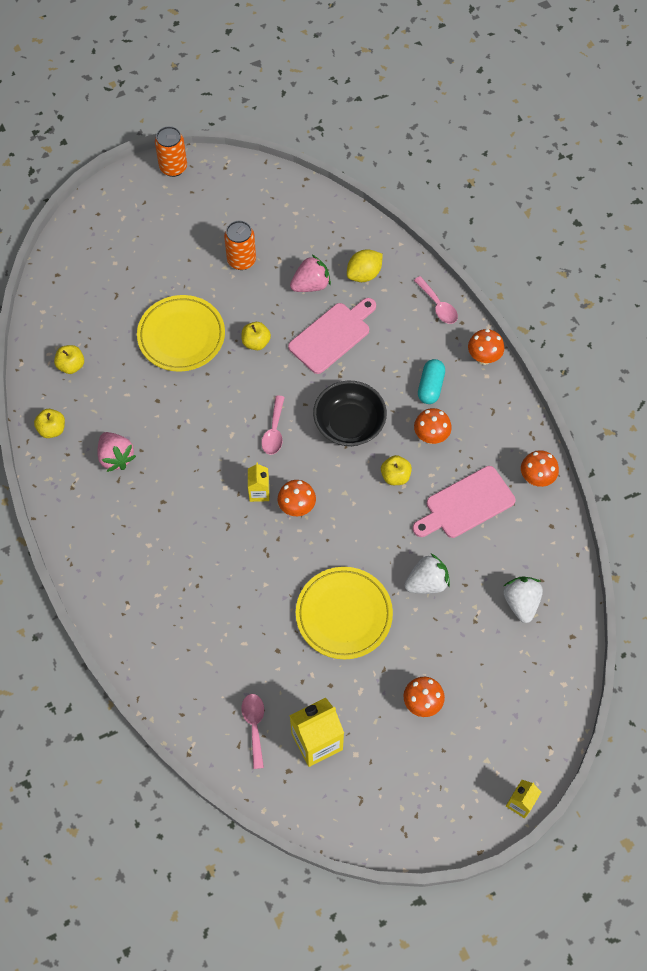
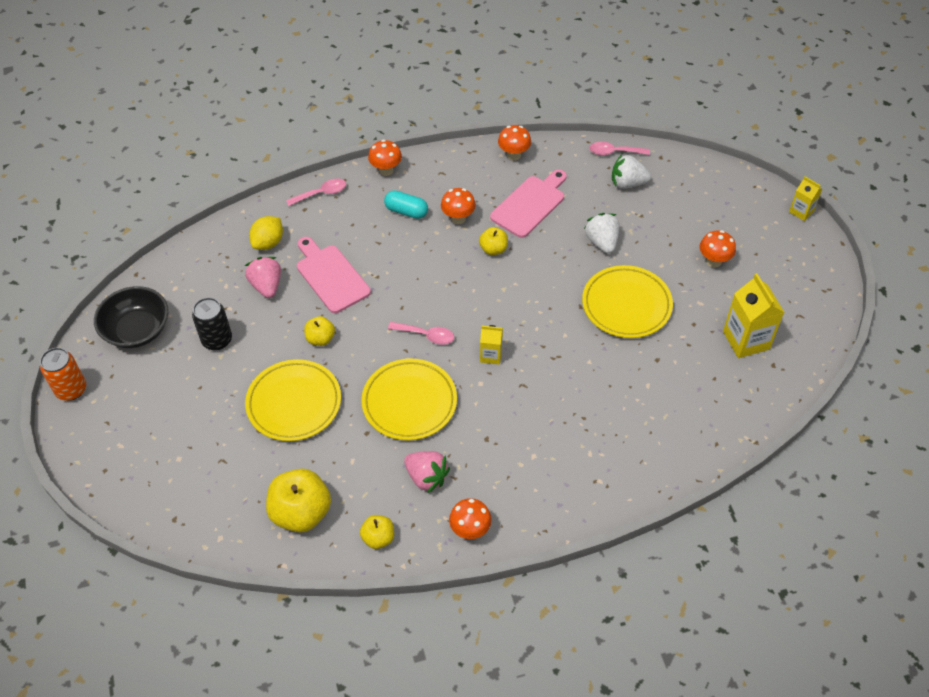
camera: 80 degrees left, 10 degrees down
(71, 365) = (301, 513): yellow apple -> yellow apple, size x1.88
(116, 457) = (426, 477): pink strawberry -> pink strawberry turned 60 degrees clockwise
(194, 430) = (409, 402): none -> yellow plate
(241, 260) = (217, 340): orange can -> black can
(254, 726) = (730, 386): pink spoon -> pink spoon (614, 152)
(297, 507) = (513, 327): orange mushroom -> orange mushroom (470, 530)
(349, 424) = (431, 276): black bowl -> black bowl (137, 330)
(364, 274) = (268, 243): yellow lemon -> yellow lemon turned 60 degrees clockwise
(466, 504) = (530, 204): pink cutting board -> pink cutting board turned 120 degrees counterclockwise

